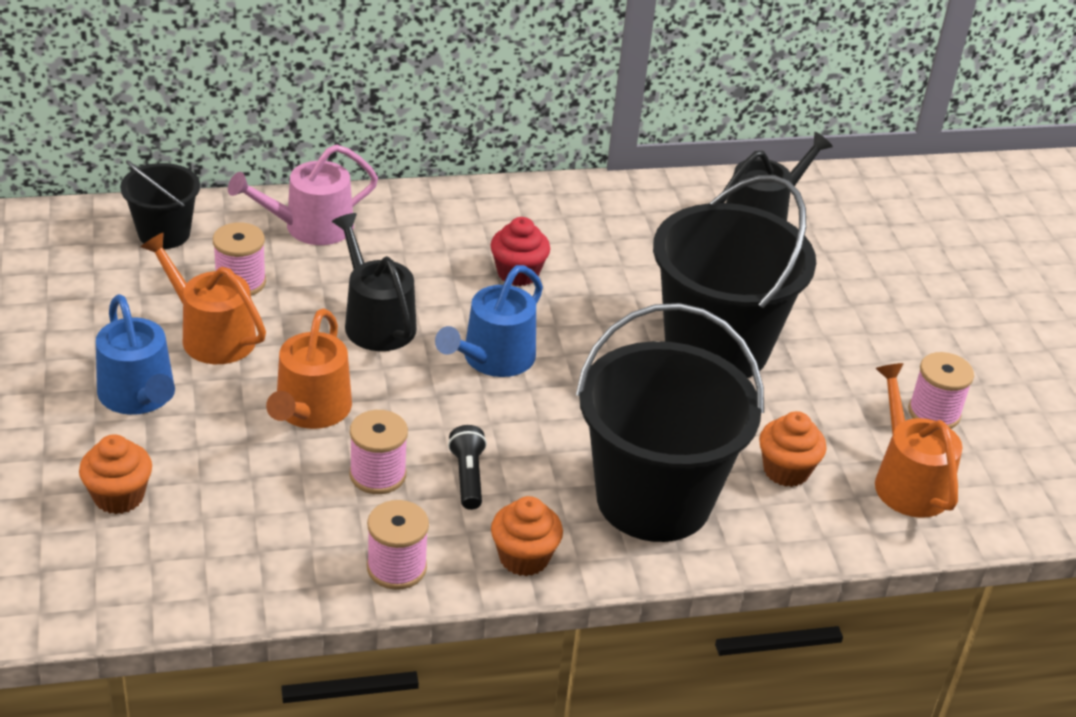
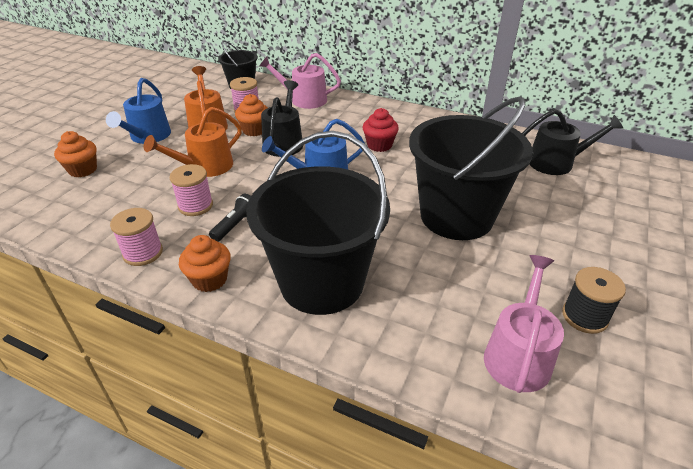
camera: 40 degrees right, 0 degrees up
(786, 470) = (429, 305): orange cupcake -> orange cupcake (254, 130)
(907, 481) = (518, 355): orange watering can -> pink watering can
(934, 413) = (584, 316): pink spool -> black spool

